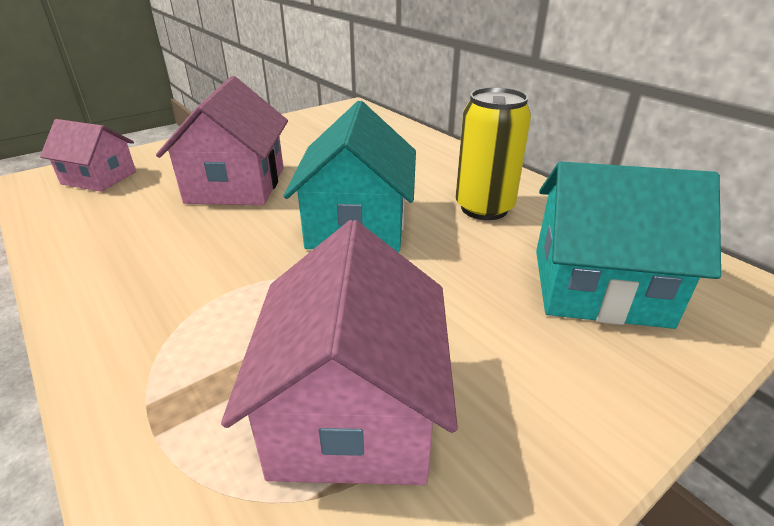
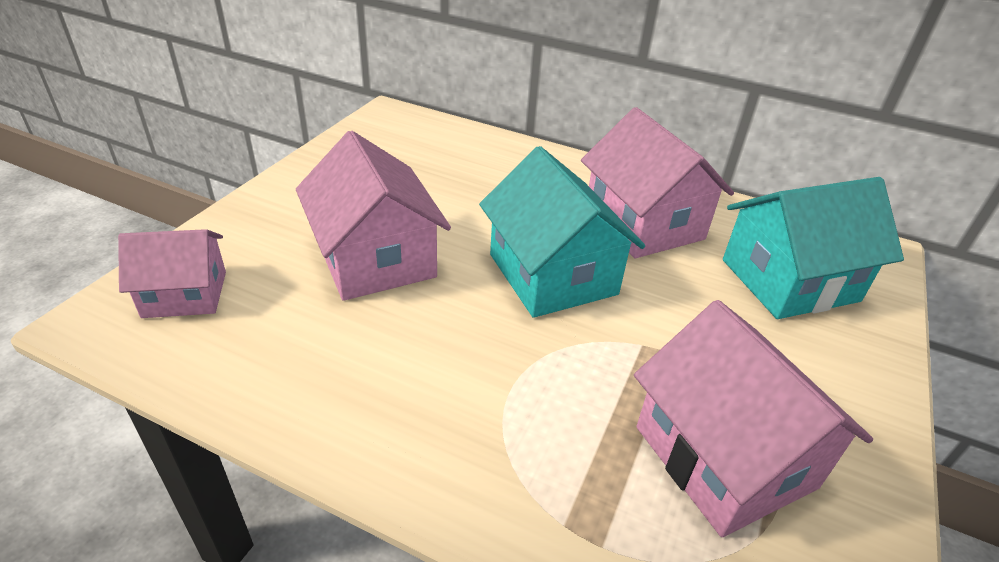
camera: 30 degrees left, 5 degrees up
(484, 208) = (643, 223): yellow can -> pink house

